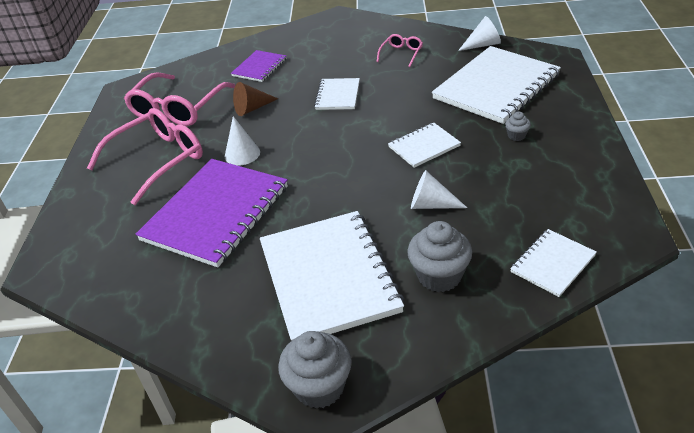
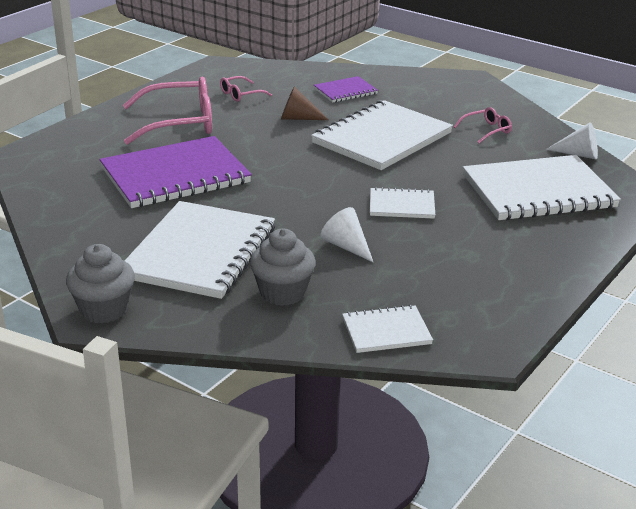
camera: 30 degrees right, 10 degrees down
(178, 108) = (241, 94): pink glasses -> pink glasses, size x0.48
(242, 154) = (247, 146): white cone -> none
(338, 95) = (382, 138): white notebook -> white notebook, size x2.03
(516, 136) = (498, 234): grey cupcake -> none

